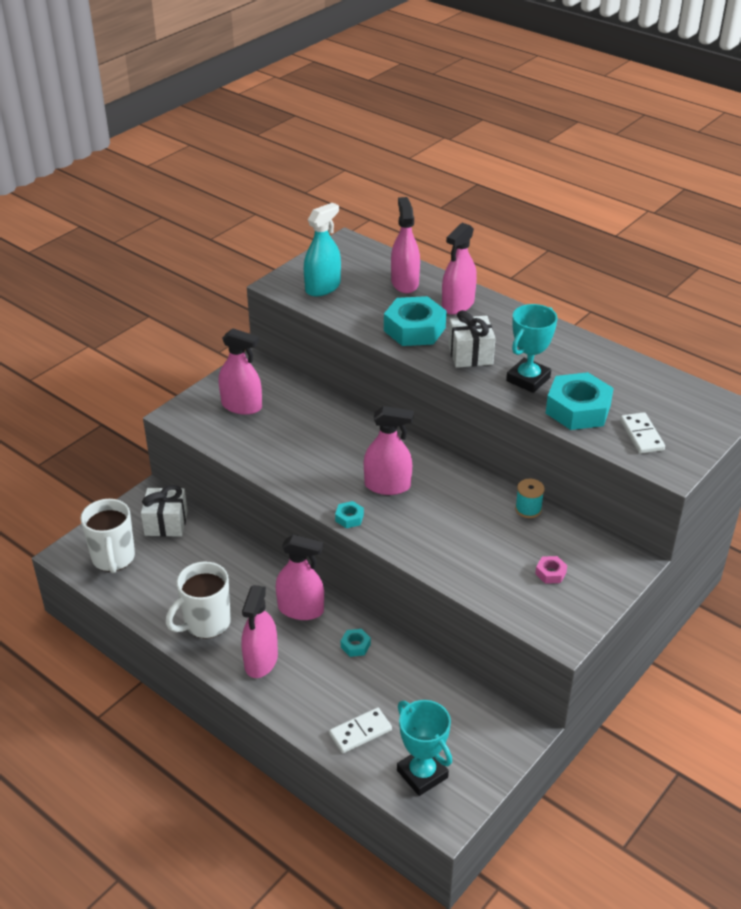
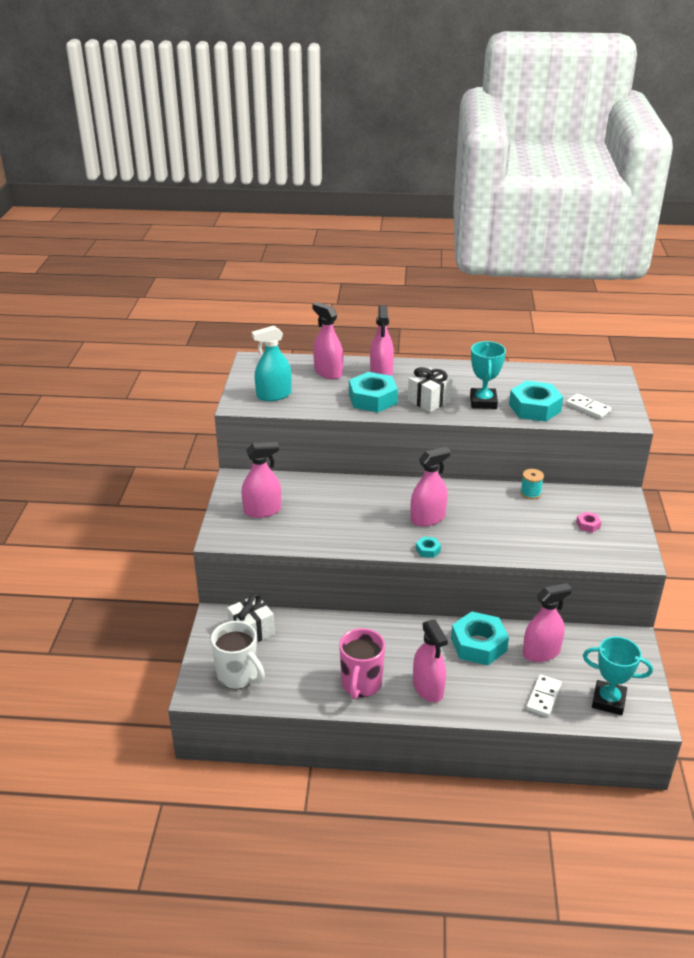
camera: 35 degrees left, 5 degrees down
(206, 623) = (361, 684): white mug -> pink mug
(301, 609) = (416, 640): pink spray bottle -> pink spray bottle (541, 652)
(323, 287) = (274, 395): turquoise spray bottle -> turquoise spray bottle turned 120 degrees counterclockwise
(355, 645) = (478, 644): turquoise nut -> turquoise nut, size x2.27

